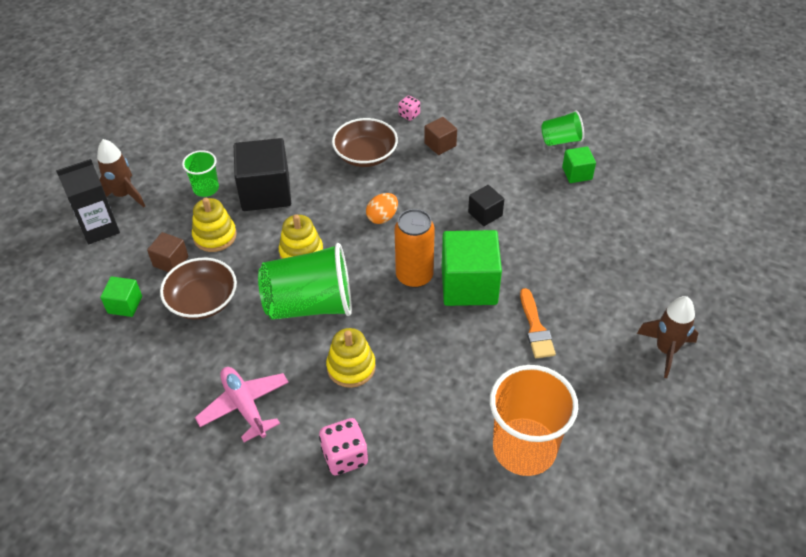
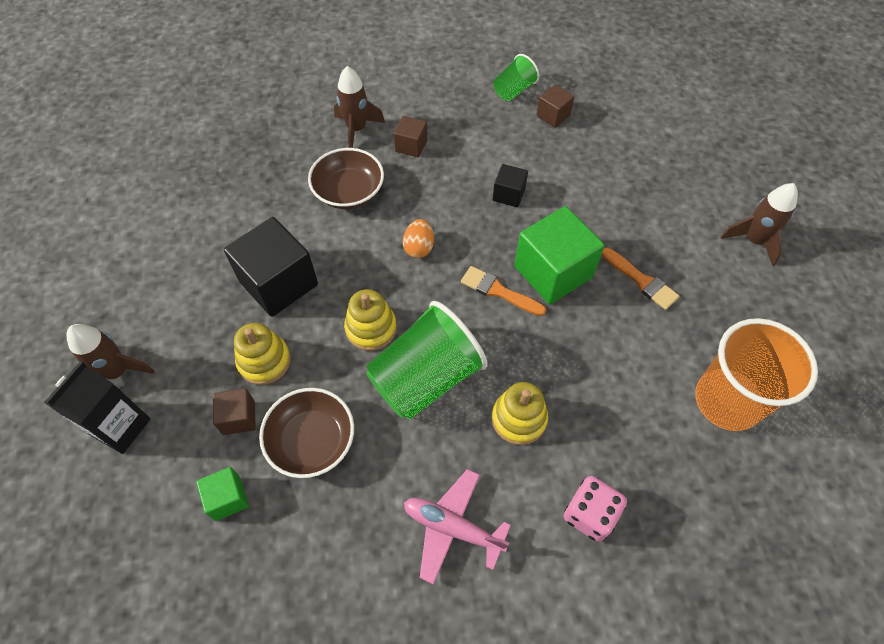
camera: 35 degrees left, 10 degrees up
(206, 188) = (209, 313): green cup -> none
(409, 115) = (357, 129): pink dice -> brown rocket
(414, 276) = (498, 291): orange can -> orange brush
(577, 173) = (553, 115): green cube -> brown cube

